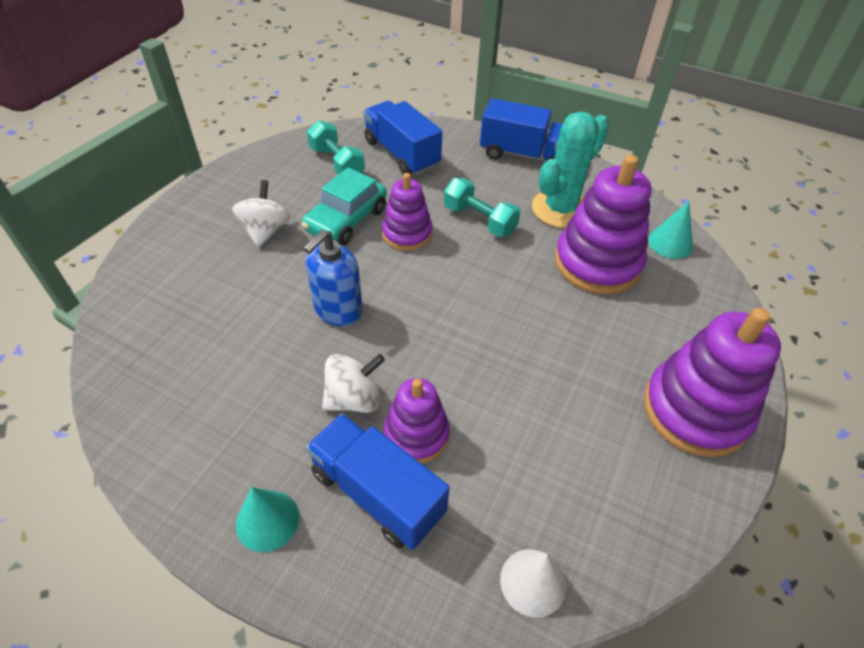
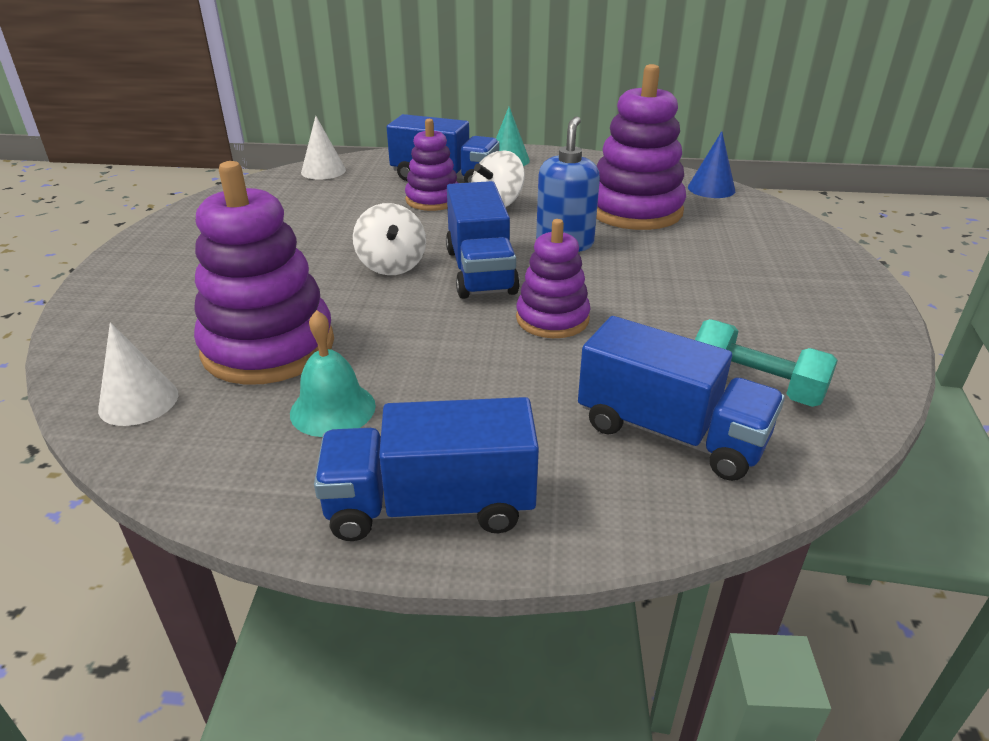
camera: 160 degrees right, 15 degrees down
(117, 355) = (711, 189): none -> blue cone
(265, 231) = (725, 282): white spinning top -> white spinning top (392, 265)
(346, 220) = (645, 315): turquoise car -> none
(428, 296) = (480, 271): none -> blue truck
(479, 220) = (462, 359): turquoise dumbbell -> none
(560, 209) = (333, 409): turquoise cactus -> turquoise bell
(670, 243) = (138, 401): turquoise cone -> white cone
(695, 410) = (174, 252): purple stacking toy -> purple stacking toy (634, 210)

